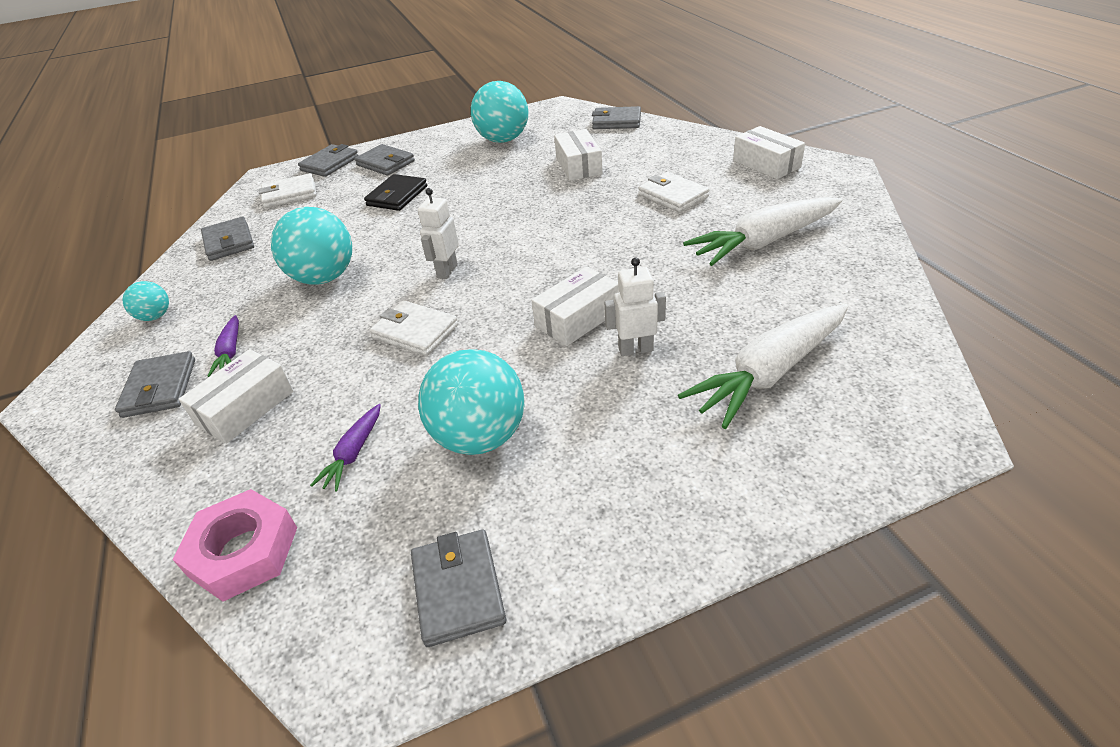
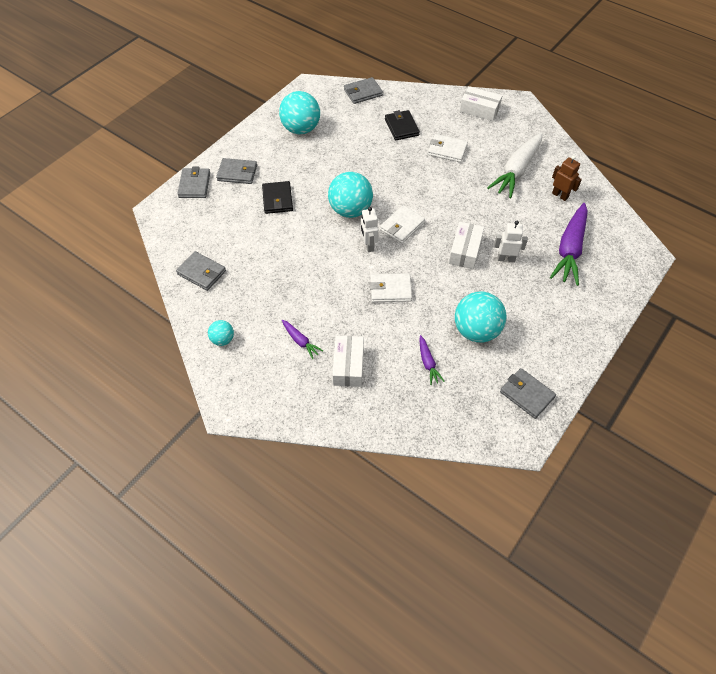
camera: 35 degrees left, 15 degrees up
(160, 388) = (286, 376): grey wallet -> none
(243, 551) = (427, 424): pink nut -> none
(290, 194) = (196, 221): white wallet -> white wallet (402, 226)
(324, 277) = (299, 275): turquoise ball -> turquoise ball (350, 210)
(578, 166) = (372, 140): white box -> none
(632, 161) = (401, 127): none -> black wallet
(635, 349) = (506, 259): white robot -> white robot turned 45 degrees clockwise
(770, 373) = (570, 249): white carrot -> purple carrot
(816, 291) = (560, 195): none -> brown robot

